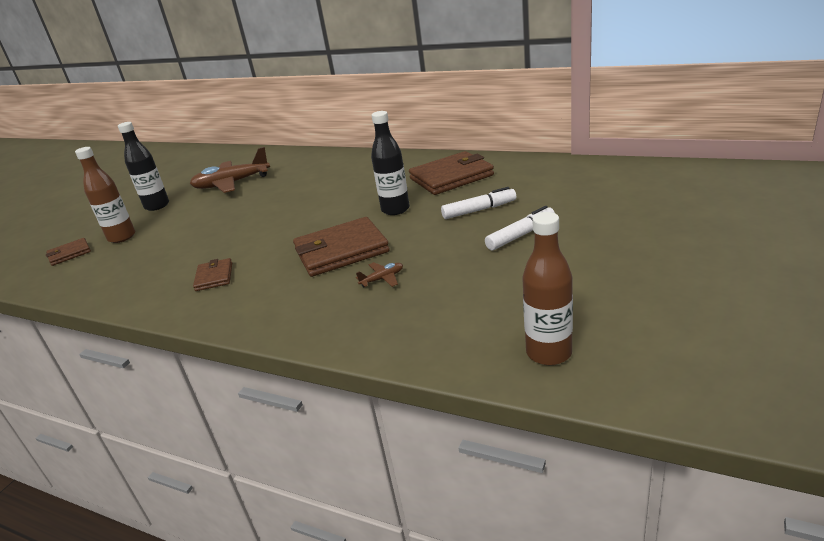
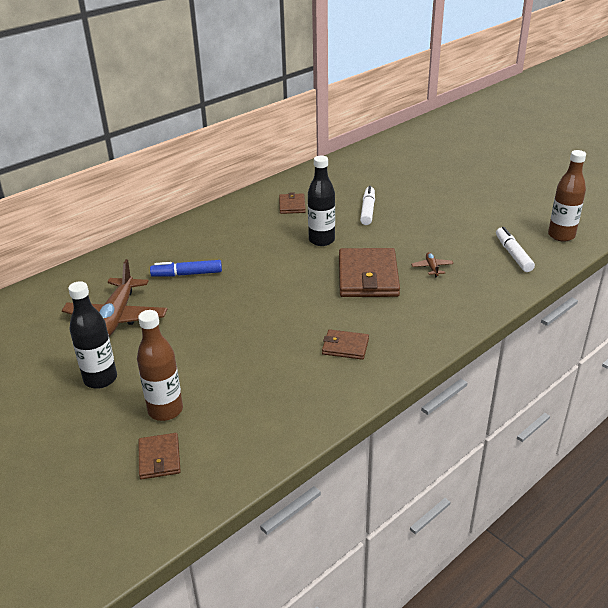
camera: 70 degrees left, 5 degrees up
(301, 182) = (187, 274): none -> blue marker
(451, 177) = (292, 205): brown wallet -> brown wallet, size x0.51
(521, 235) = (423, 207): white marker -> white marker (513, 254)

